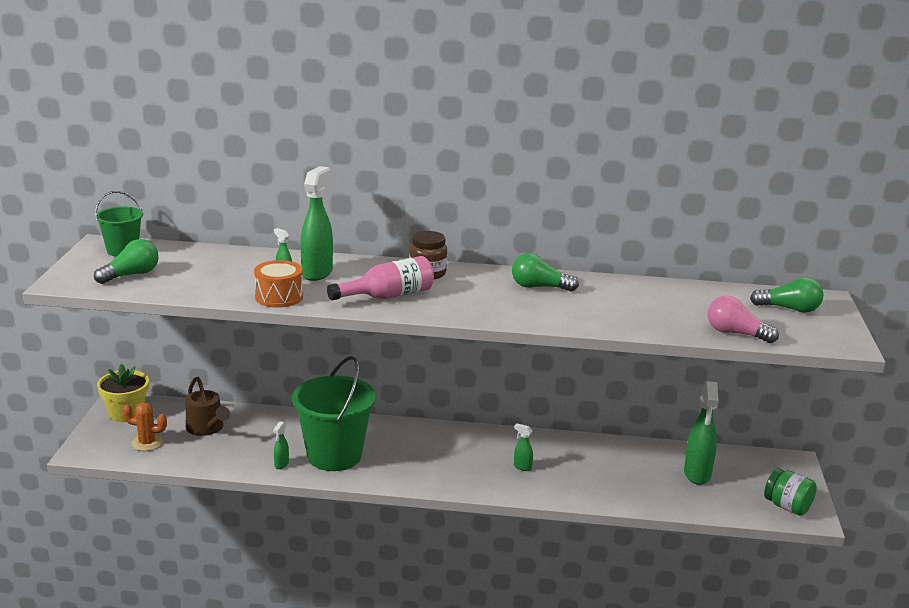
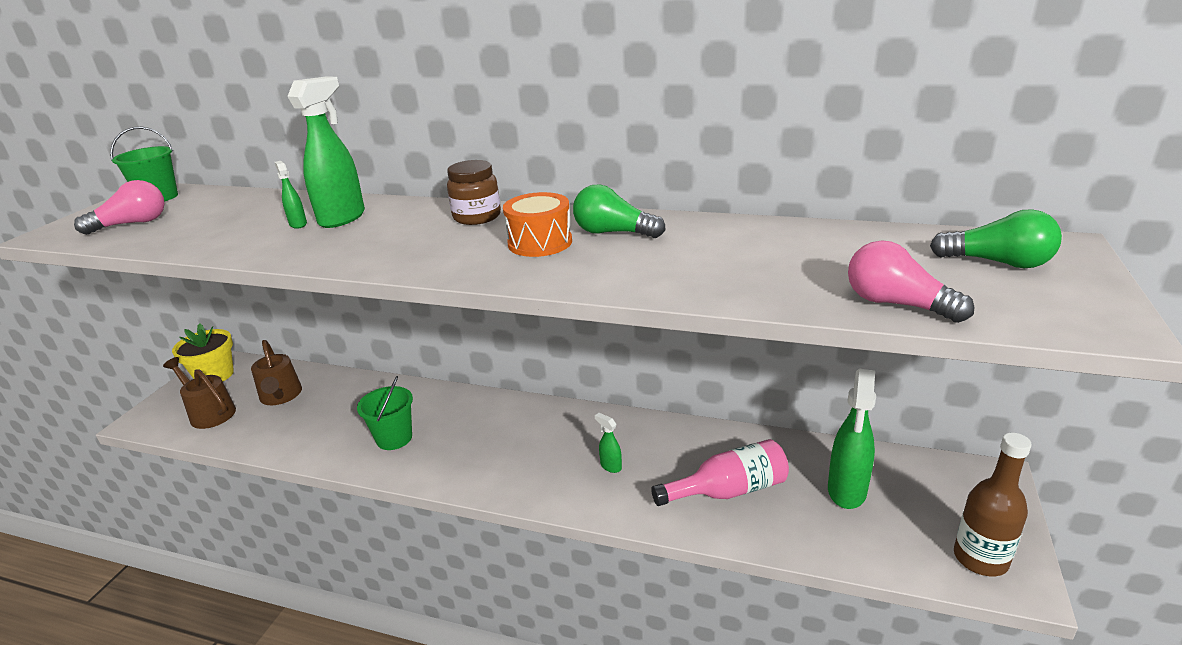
camera: 15 degrees right, 5 degrees up
(131, 275) = (132, 224): green light bulb -> pink light bulb
(147, 443) = (209, 412): orange cactus -> brown watering can
(279, 297) = (265, 249): orange drum -> orange drum (540, 242)
(281, 464) = (329, 447): green spray bottle -> none
(334, 456) = (394, 438): green bucket -> green bucket, size x0.55
(387, 296) = (400, 247): pink bottle -> pink bottle (728, 490)
(787, 507) = (980, 558): green jar -> brown bottle

